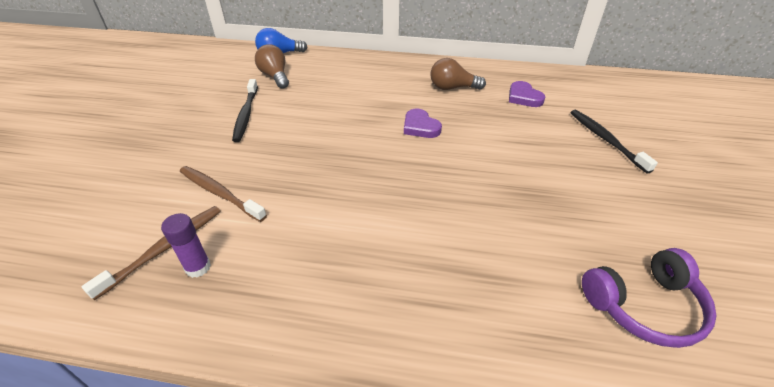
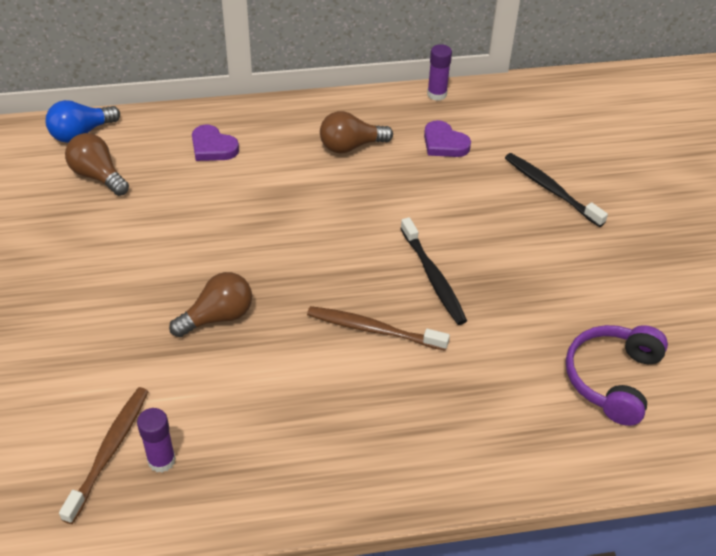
camera: 20 degrees left, 5 degrees up
(220, 193) = (131, 369): brown toothbrush -> brown toothbrush (373, 329)
(246, 115) = (95, 250): black toothbrush -> black toothbrush (433, 277)
(304, 172) = (218, 317): none -> brown light bulb
(420, 127) = (332, 218): purple heart -> purple heart (213, 147)
(527, 69) = (437, 94): none -> purple glue stick
(644, 306) = (612, 379): purple headphones -> purple headphones turned 150 degrees clockwise

